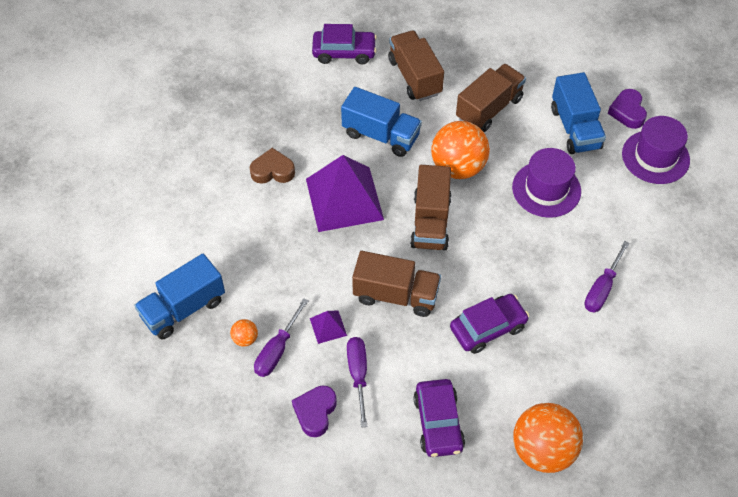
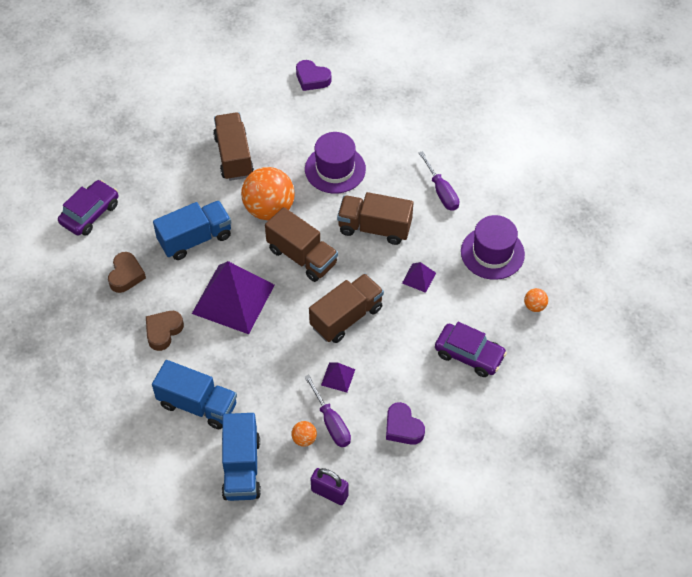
camera: 55 degrees left, 0 degrees up
(205, 392) = (329, 493): none -> purple padlock
(306, 112) = (126, 275): none -> brown heart
(358, 375) = (394, 381): purple screwdriver -> none
(415, 77) = (160, 183): brown truck -> brown truck (374, 228)
(488, 328) = (419, 278): purple car -> purple pyramid
(543, 450) = (534, 306): orange ball -> orange ball, size x0.43
(575, 128) = (298, 117): blue truck -> blue truck (197, 405)
(655, 157) = (363, 90): purple hat -> purple hat (492, 253)

